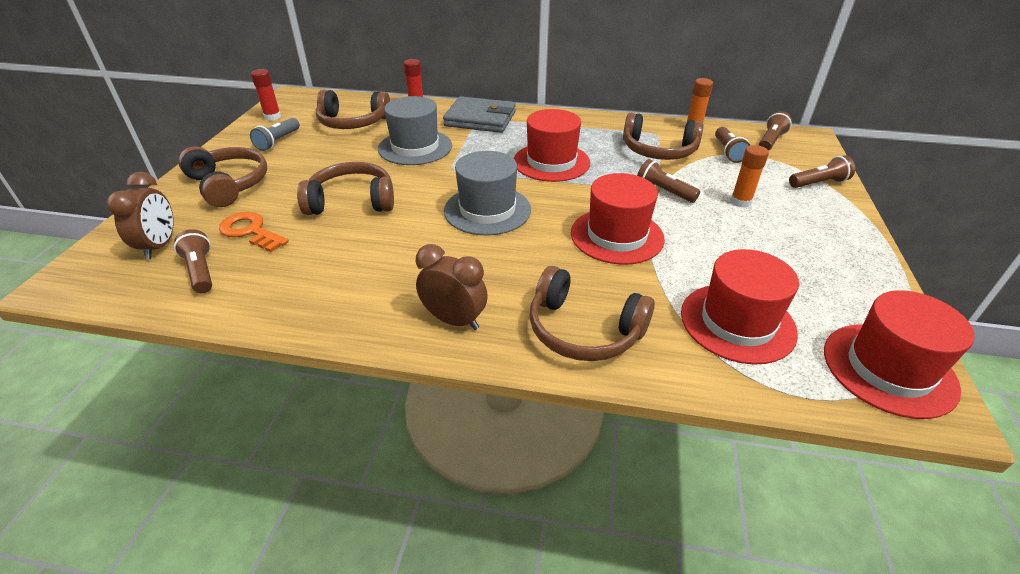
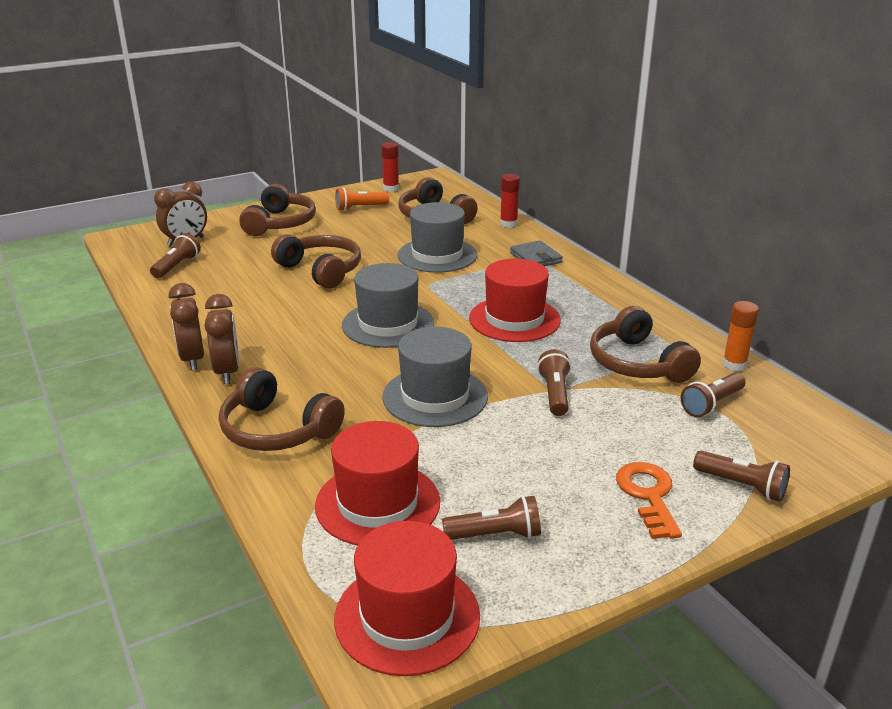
camera: 50 degrees right, 10 degrees down
(250, 231) = (237, 258): orange key -> orange key (648, 495)
(278, 141) = (360, 208): grey flashlight -> orange flashlight
(402, 332) = (192, 359): none -> brown clock
(480, 119) = (535, 258): grey wallet -> grey wallet, size x0.60
(584, 330) = (277, 429): brown headphones -> brown headphones turned 45 degrees counterclockwise
(617, 236) = (435, 396): red hat -> grey hat
(740, 202) = (606, 444): orange glue stick -> none
(770, 141) = (797, 424): brown flashlight -> brown flashlight (495, 535)

